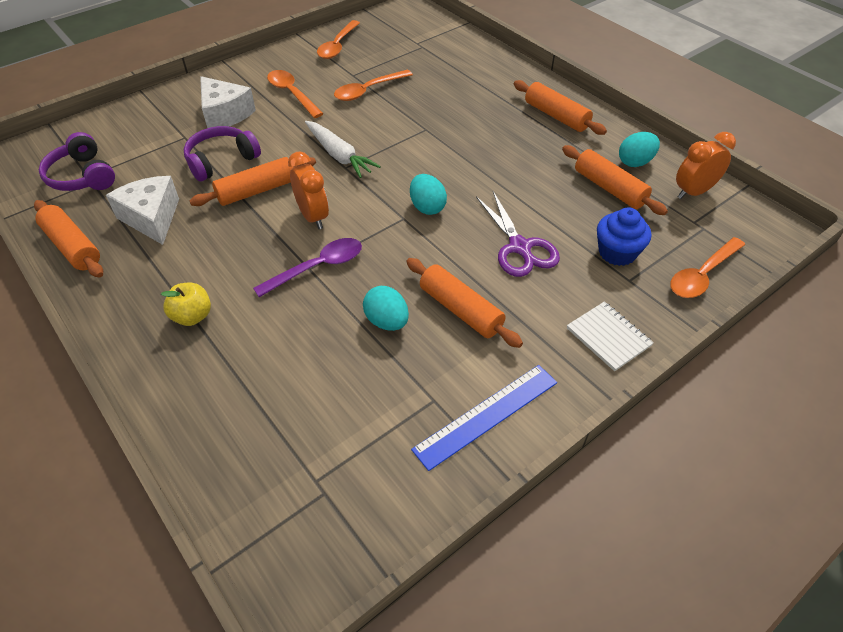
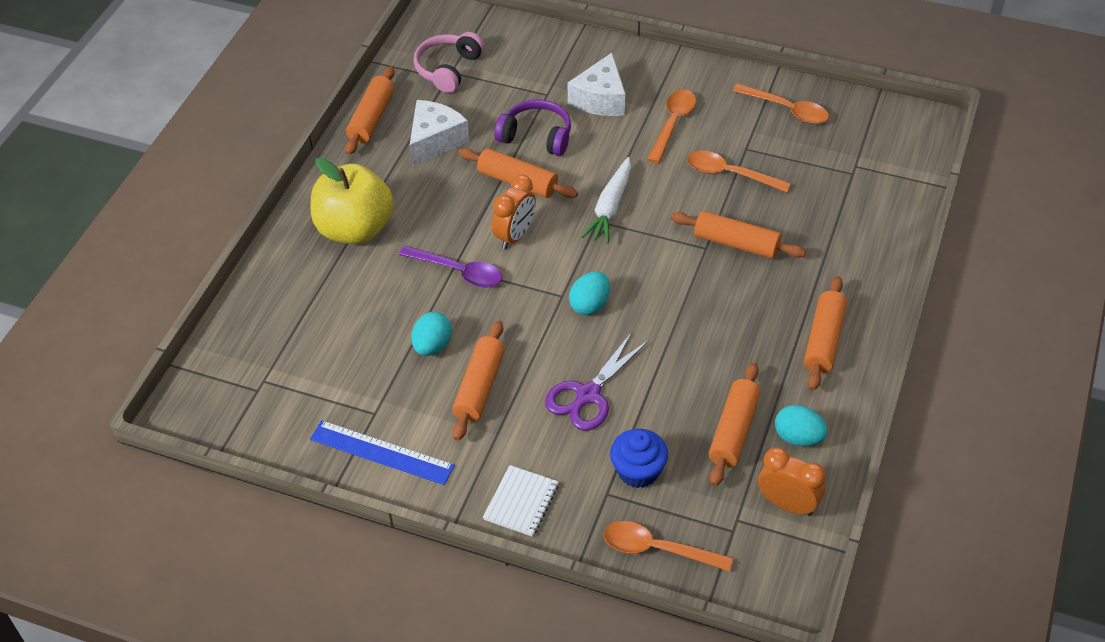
camera: 60 degrees right, 0 degrees up
(82, 176) = (448, 69): purple headphones -> pink headphones
(192, 316) = (355, 229): yellow apple -> yellow apple, size x2.09
(338, 46) = (787, 109): orange spoon -> orange spoon turned 135 degrees counterclockwise
(435, 115) = (736, 244): none -> orange rolling pin

